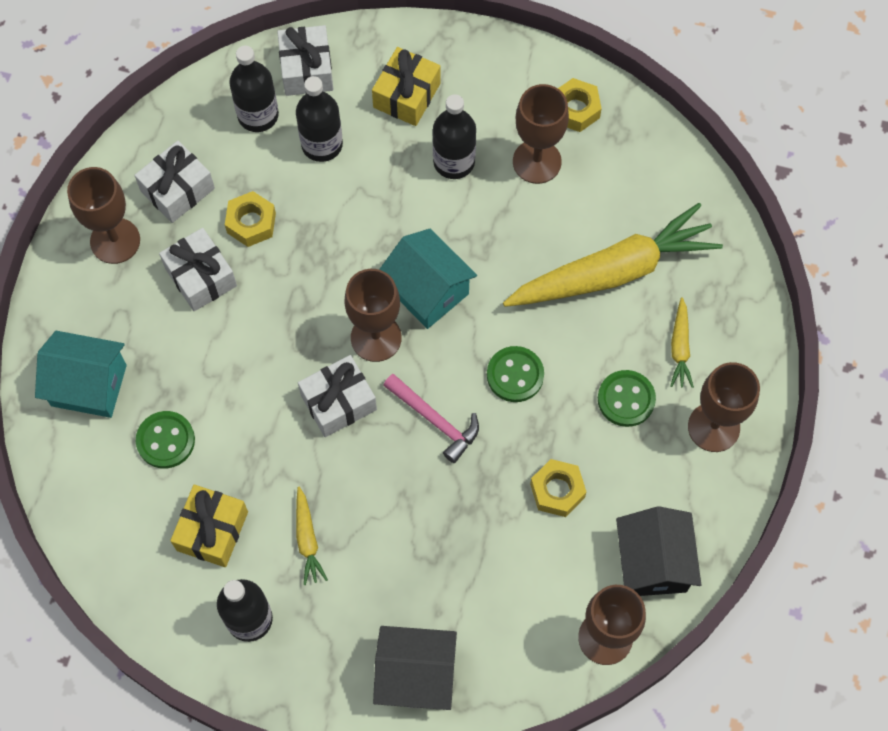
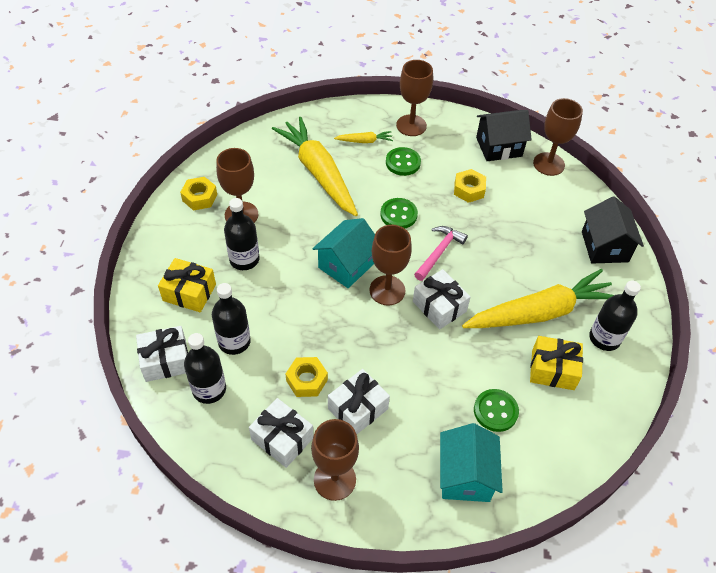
camera: 100 degrees left, 15 degrees down
(307, 539) = (540, 312): yellow carrot -> yellow carrot, size x2.39

